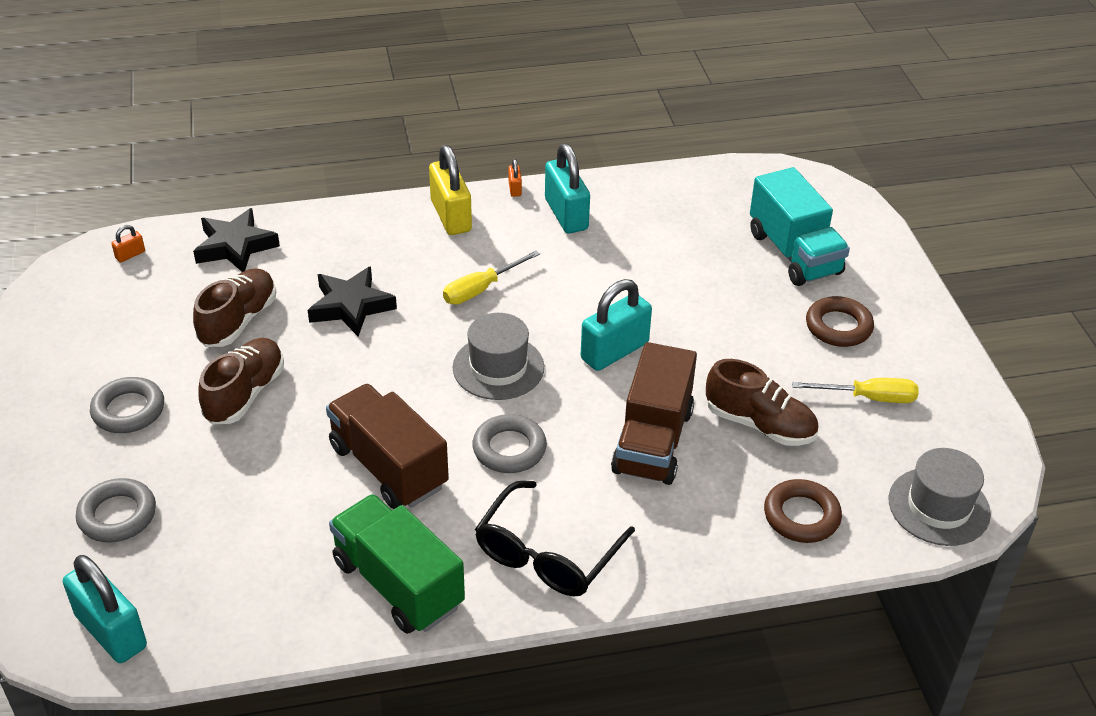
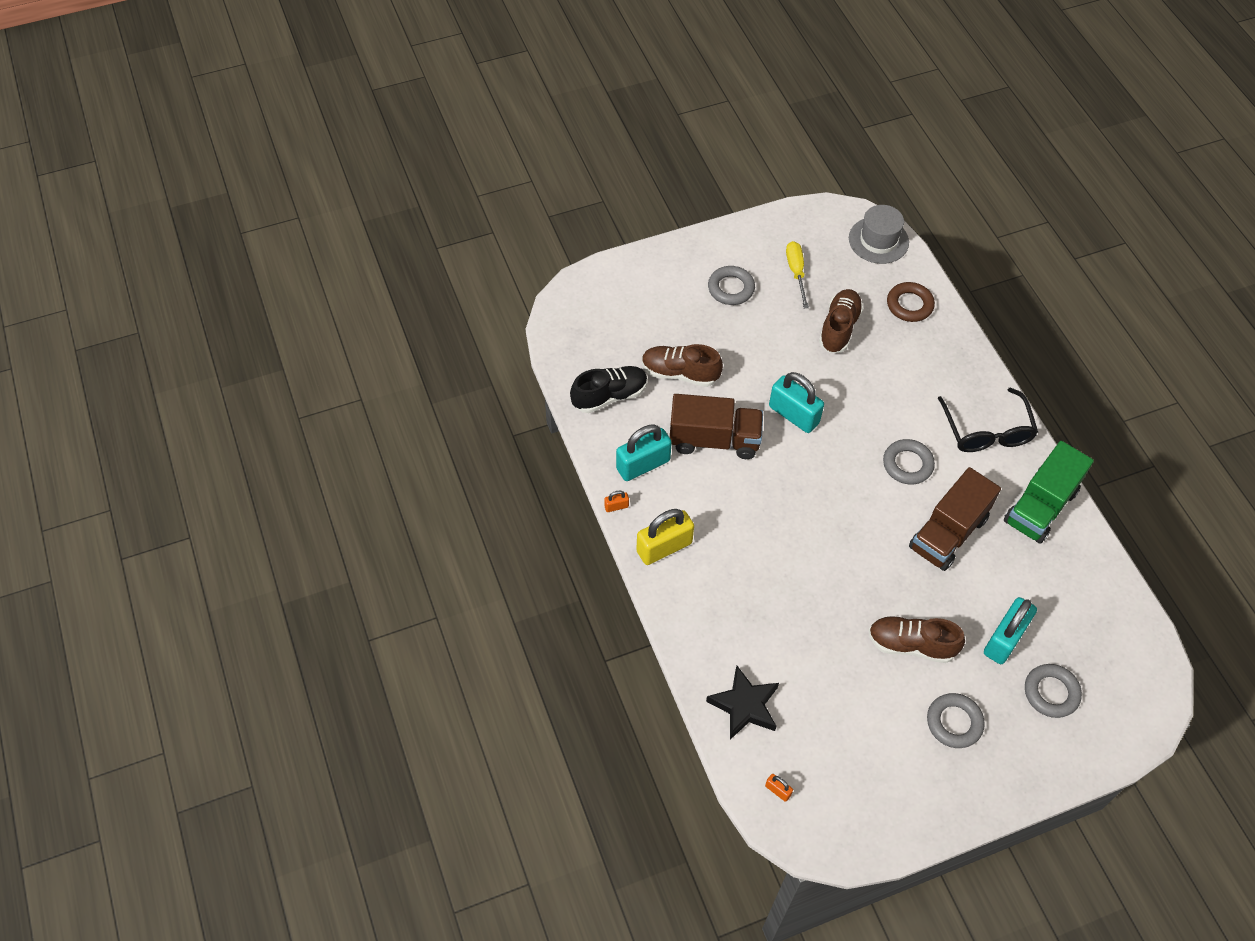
camera: 100 degrees left, 15 degrees up
(111, 631) = (1139, 661): turquoise padlock -> turquoise padlock (1004, 639)
(238, 321) = (835, 674): brown shoe -> brown shoe (680, 373)
(351, 306) = (795, 596): black star -> none
(481, 289) = (750, 509): yellow screwdriver -> none
(498, 367) = (832, 483): grey hat -> none
(547, 553) = (986, 430): black glasses -> black glasses turned 60 degrees clockwise
(652, 441) = (873, 384): brown truck -> brown truck (714, 440)
(670, 201) = (609, 396): none -> black shoe
(794, 253) = (656, 315): turquoise truck -> none
(838, 327) = (731, 288): brown ring -> grey ring

